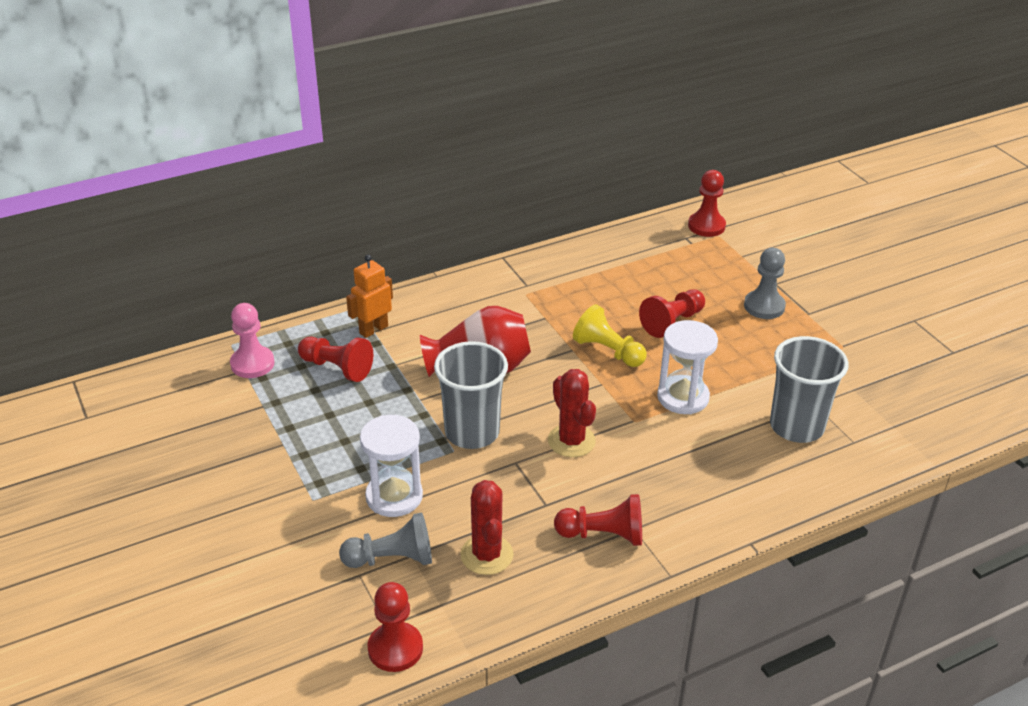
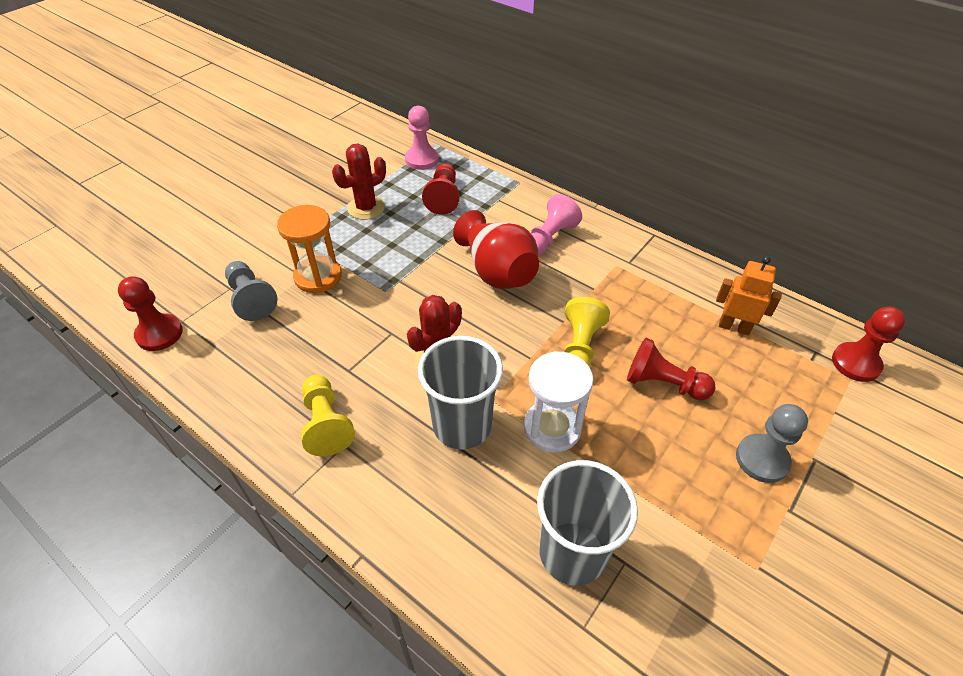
camera: 65 degrees right, 10 degrees up
(373, 329) = (500, 199): orange robot -> orange robot (734, 327)
(394, 496) = (318, 276): white hourglass -> orange hourglass
(459, 318) = (549, 238): none -> pink pawn
(472, 432) = (413, 294): grey cup -> grey cup (462, 425)
(487, 555) = (273, 352): red cactus -> red cactus (366, 208)
(603, 535) = (326, 423): red pawn -> yellow pawn

